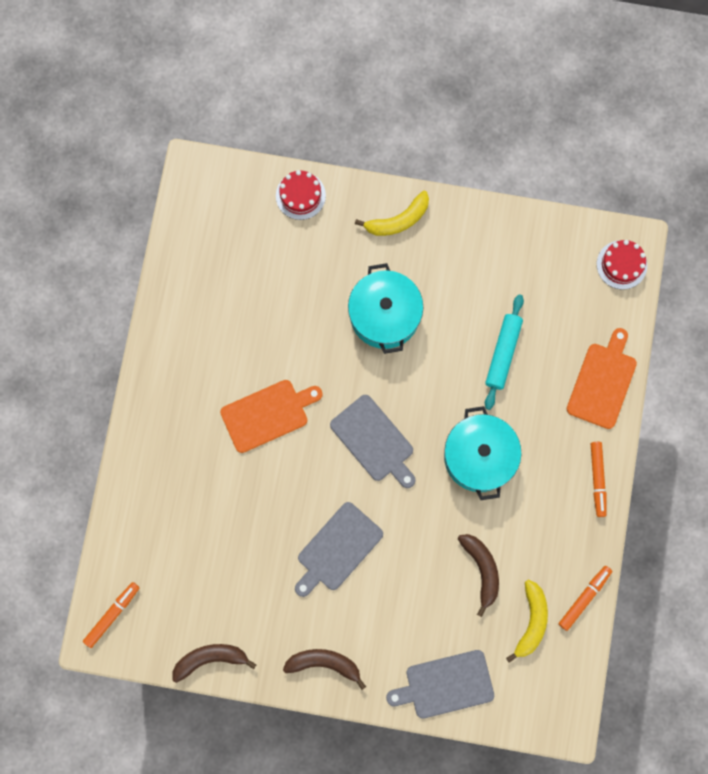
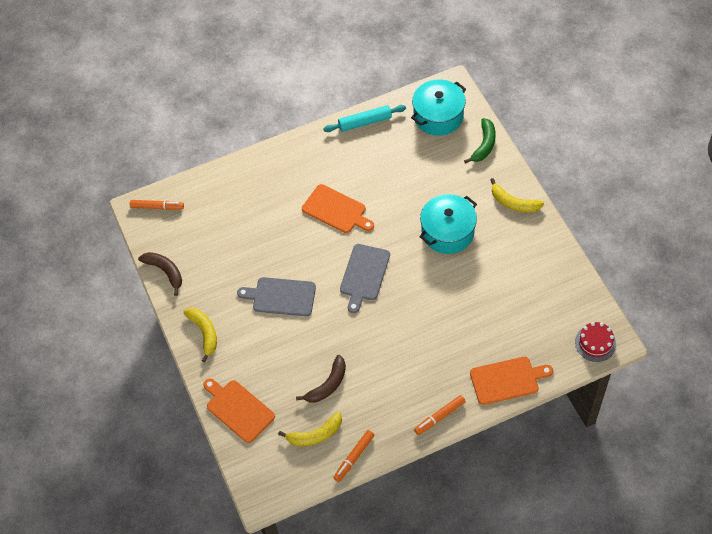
camera: 60 degrees right, 20 degrees down
(300, 195) = (484, 145): red cake -> green banana
(324, 663) = (204, 333): brown banana -> yellow banana
(445, 685) = (238, 409): grey cutting board -> orange cutting board
(479, 457) = (400, 338): turquoise pot -> turquoise pot (438, 116)
(503, 353) = (478, 311): turquoise rolling pin -> turquoise rolling pin (365, 122)
(584, 598) = (354, 457): orange marker -> orange marker turned 120 degrees clockwise

